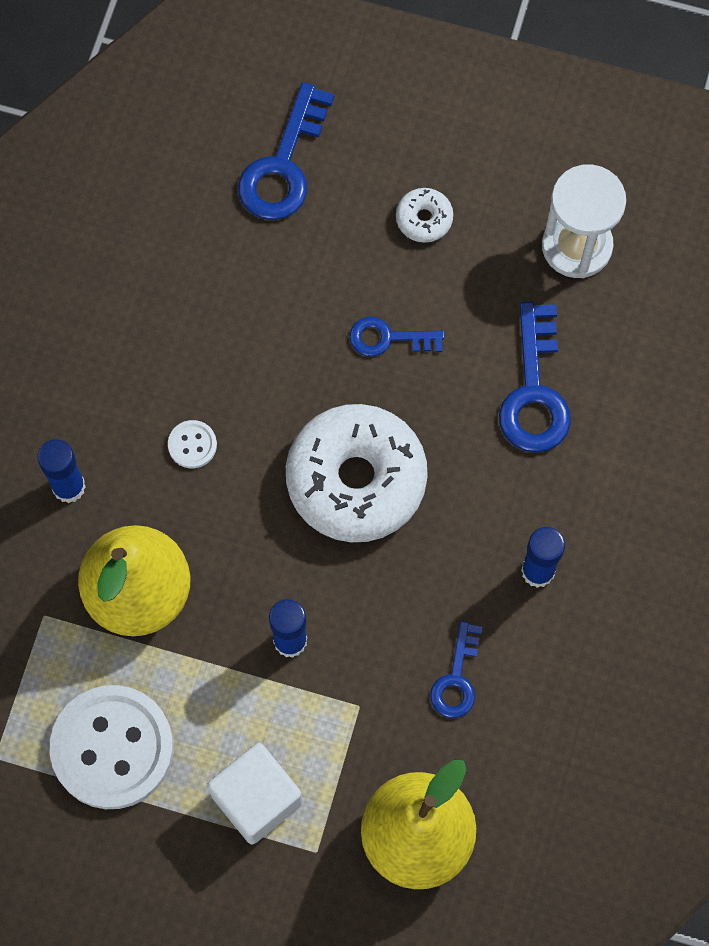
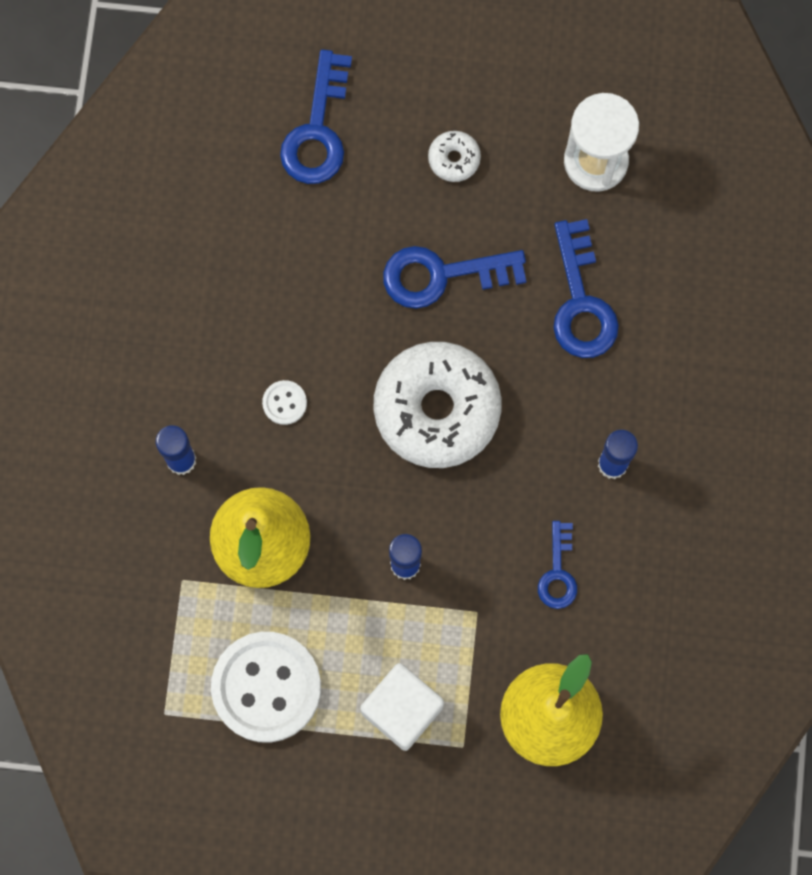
camera: 10 degrees left, 5 degrees up
(388, 338) = (442, 275): blue key -> blue key, size x1.67

